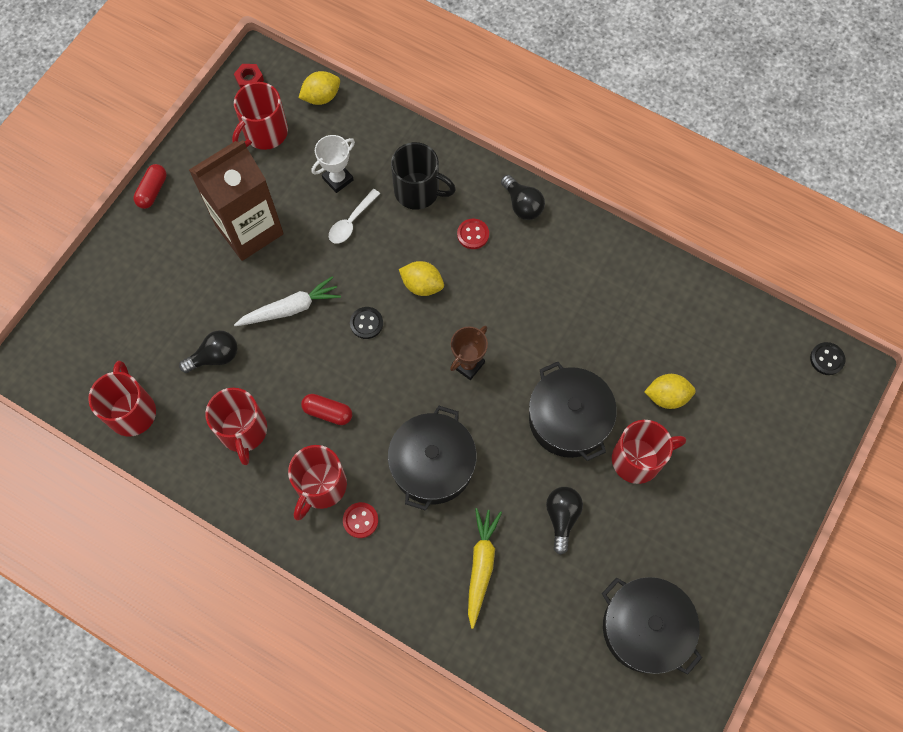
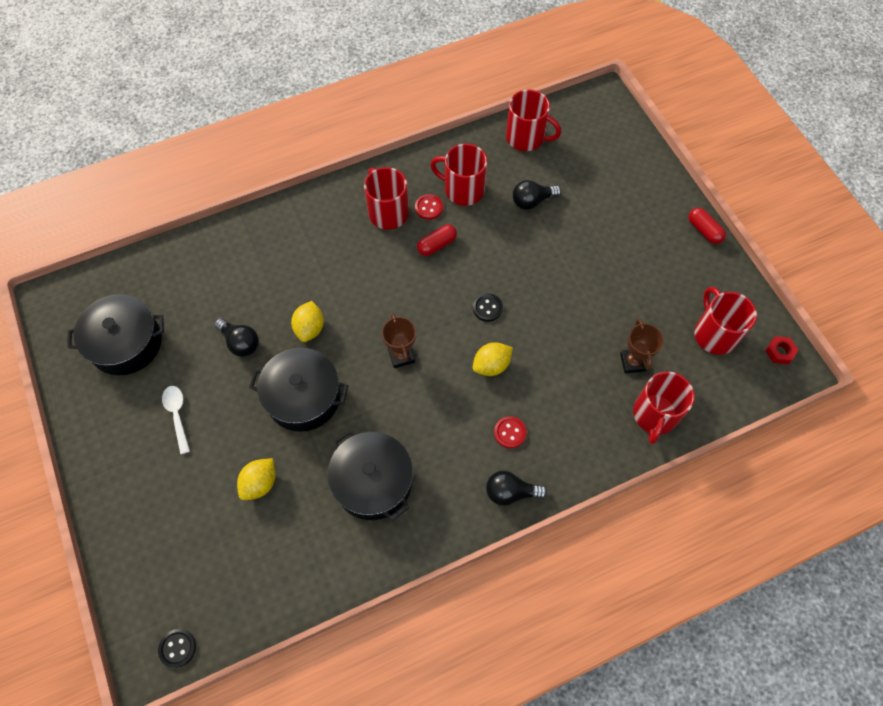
camera: 125 degrees right, 5 degrees down
(215, 357) = (532, 201): black light bulb -> black light bulb turned 60 degrees clockwise
(249, 229) = (625, 275): brown carton -> none
(290, 308) = (536, 266): white carrot -> none
(321, 97) = (727, 397): yellow lemon -> yellow lemon (310, 328)
(338, 179) = (633, 362): white trophy -> brown trophy
(351, 222) = (584, 349): white spoon -> white spoon (177, 415)
(360, 520) = (345, 221): red button -> red button (429, 207)
(418, 191) = (580, 416): black mug -> none
(432, 464) = (346, 286): black pot -> black pot (373, 482)
(481, 566) = (255, 272): yellow carrot -> none
(638, 459) = (233, 424): red mug -> red mug (654, 415)

